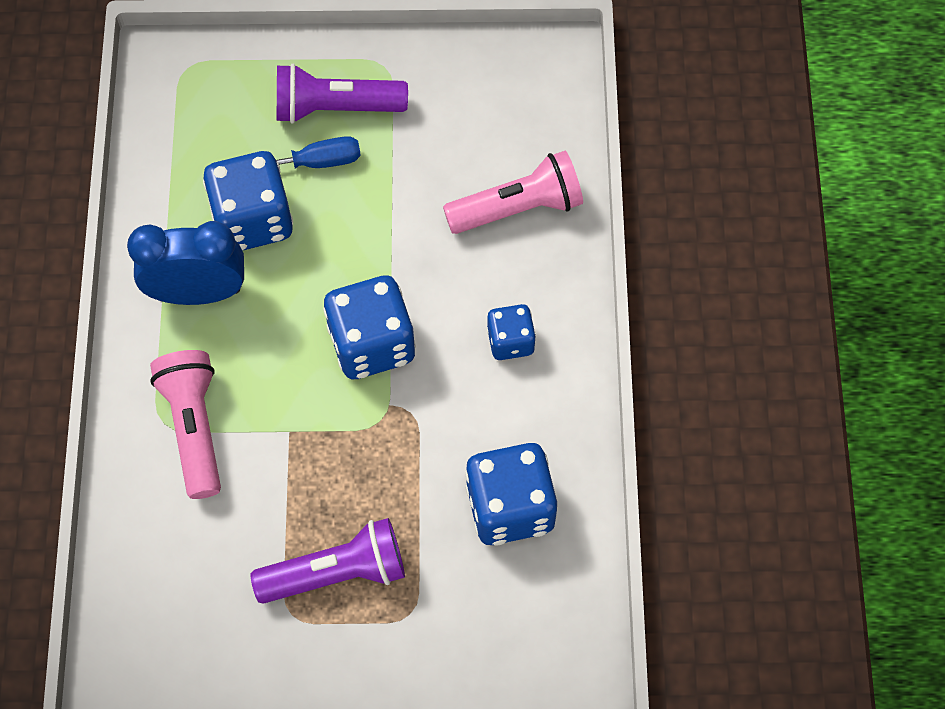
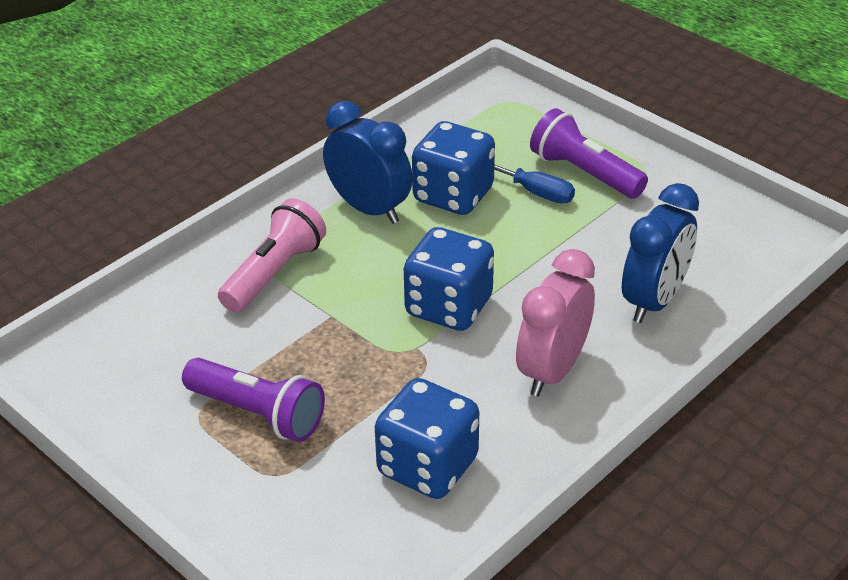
camera: 45 degrees right, 25 degrees down
(510, 341) = (552, 371): blue dice -> pink clock
(518, 208) = (654, 301): pink flashlight -> blue clock

